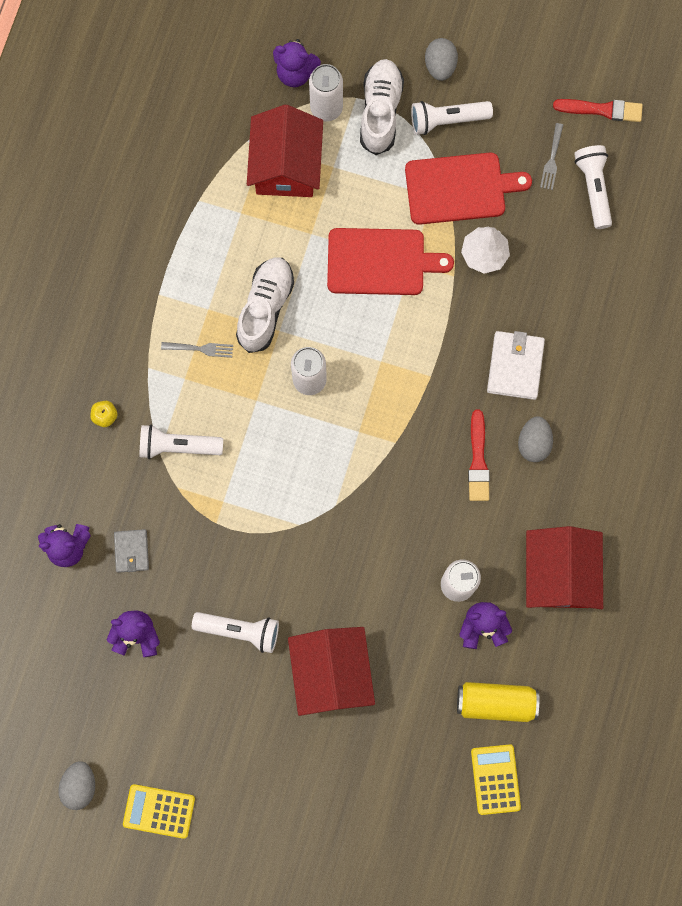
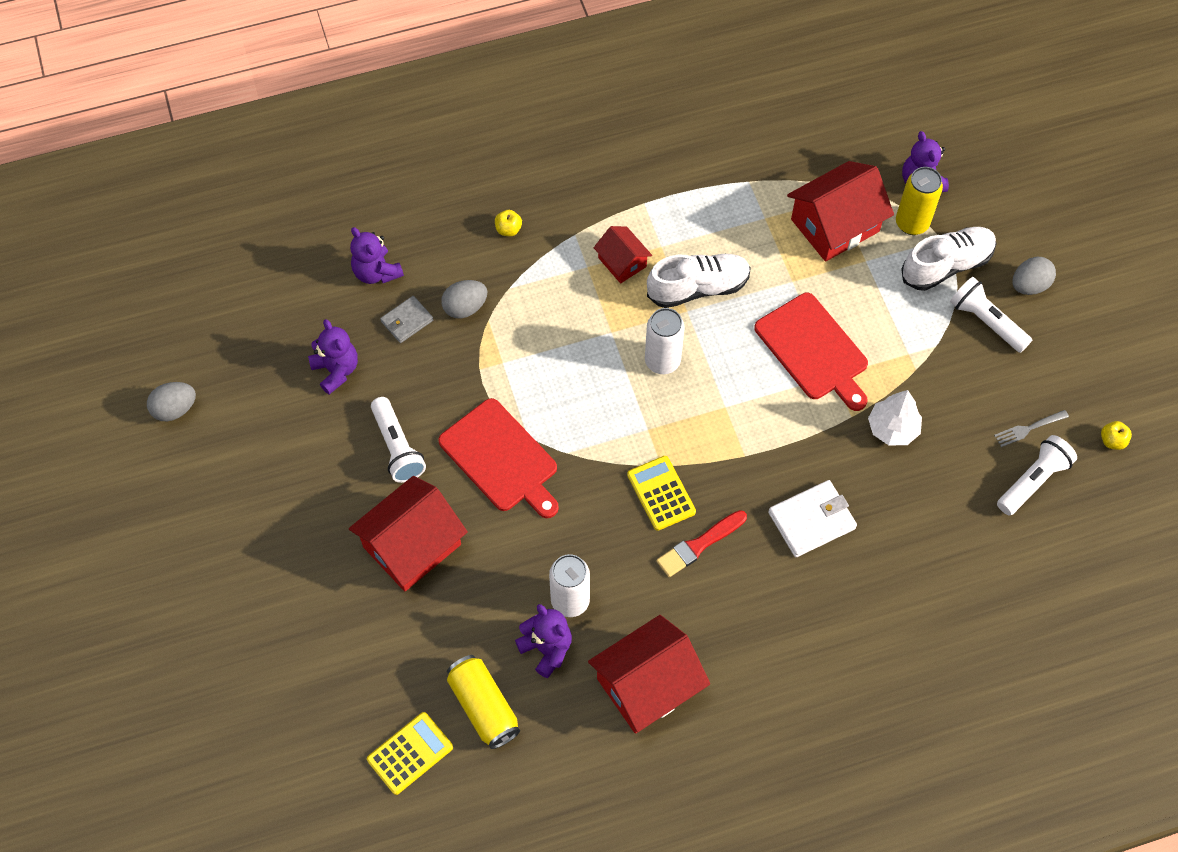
camera: 55 degrees right, 15 degrees down
(159, 811) = (192, 484): yellow calculator -> yellow calculator (661, 493)
(178, 446) = (525, 298): white flashlight -> none
(200, 349) = (622, 262): grey fork -> red house
(326, 108) = (912, 223): white can -> yellow can
(459, 188) = (935, 370): red cutting board -> red cutting board (501, 458)
(533, 443) = (753, 582): grey egg -> grey egg (465, 307)
(602, 110) = (1112, 441): red brush -> yellow apple

